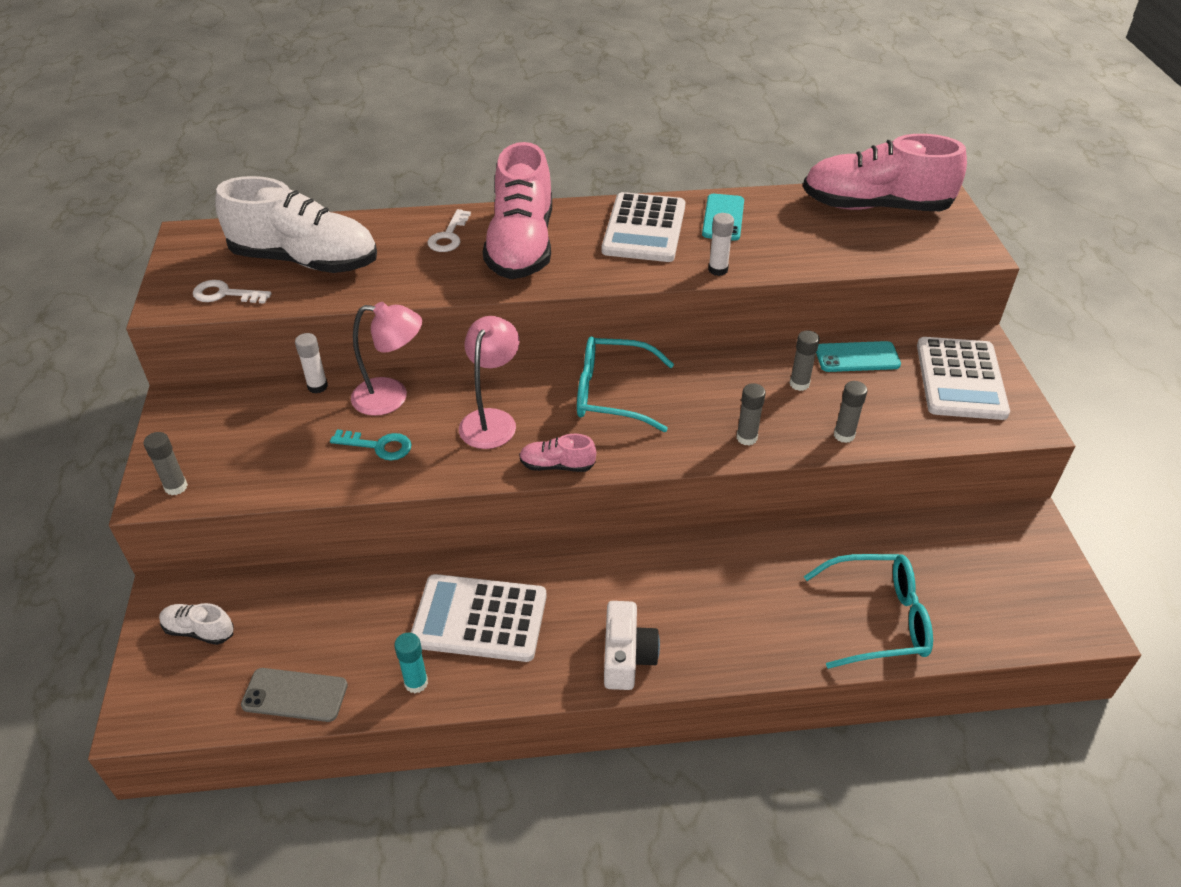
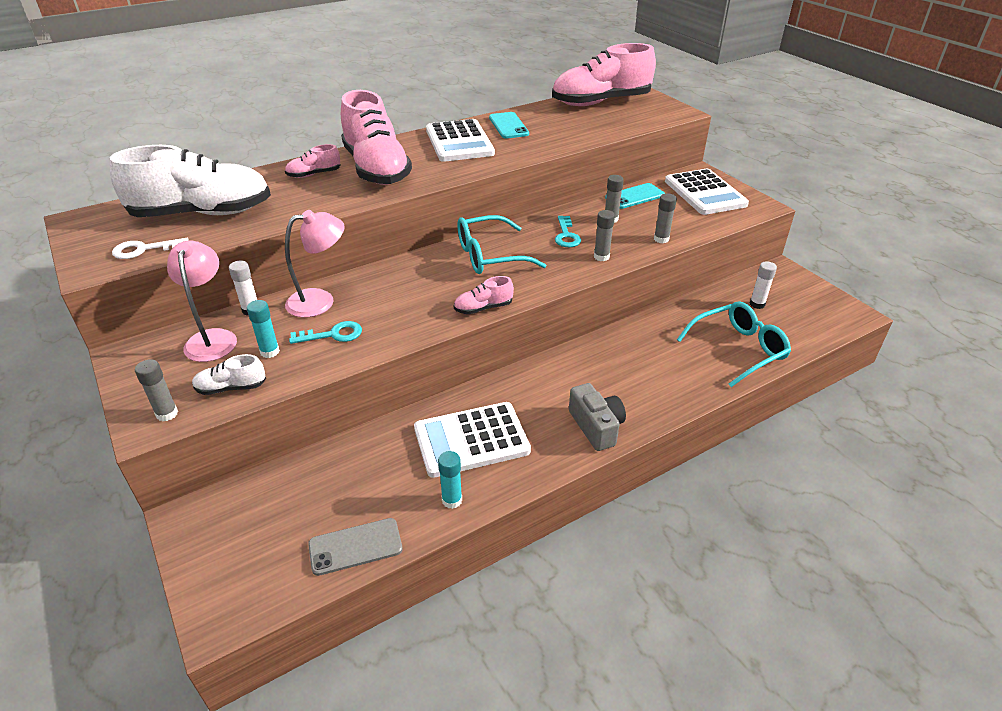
camera: 25 degrees left, 5 degrees down
(199, 631) = (235, 531): white shoe -> white shoe (231, 388)
(306, 446) = (270, 352): none -> turquoise glue stick
(449, 236) = (314, 174): white key -> pink shoe
(491, 420) = (412, 294): pink lamp -> pink lamp (212, 338)
(626, 657) = (596, 427): white camera -> grey camera
(718, 270) = (529, 153): white glue stick -> white glue stick (757, 304)
(724, 392) = (566, 235): none -> turquoise key

